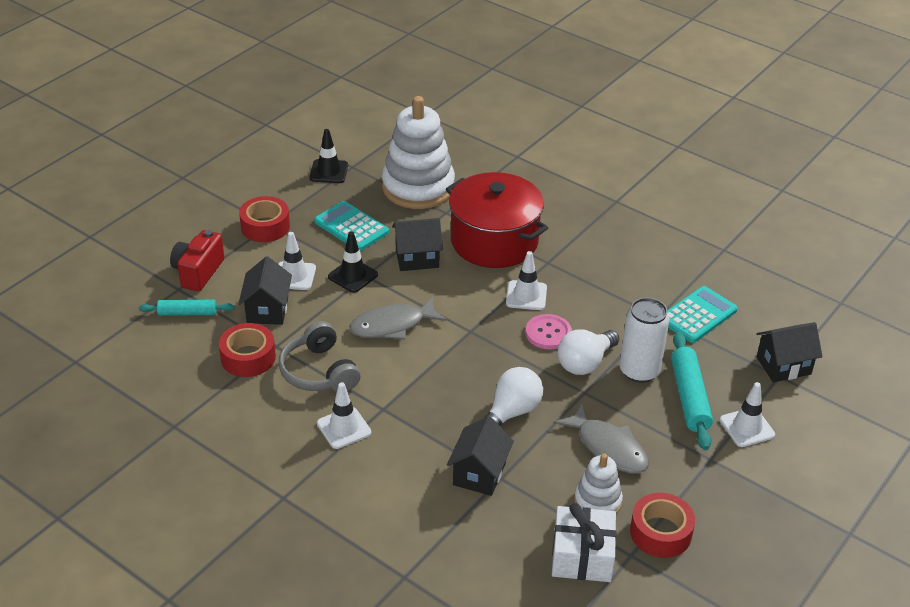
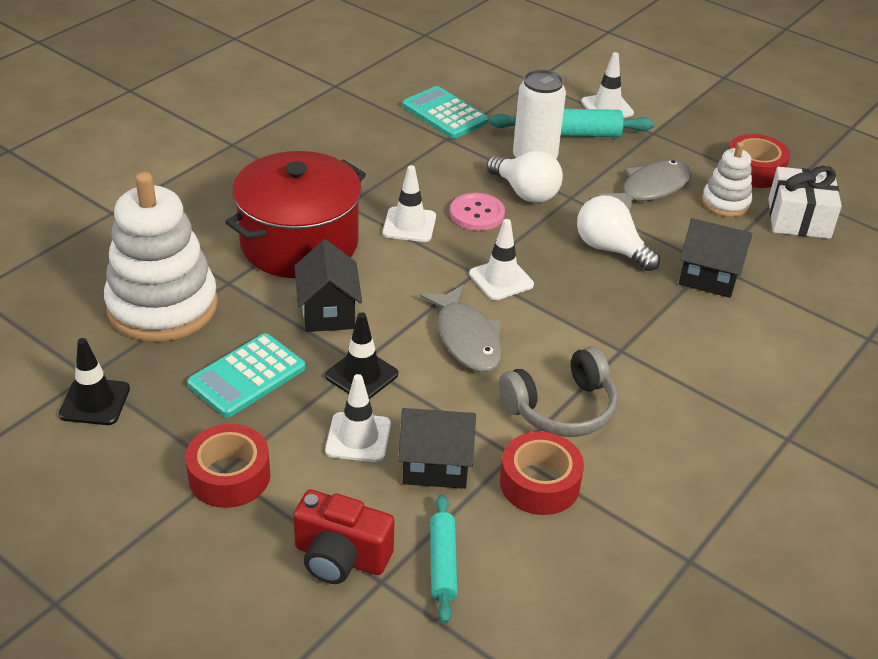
camera: 90 degrees left, 0 degrees up
(344, 428) = (660, 384): white traffic cone -> white traffic cone (501, 279)
(783, 366) = (519, 77): black house -> none

